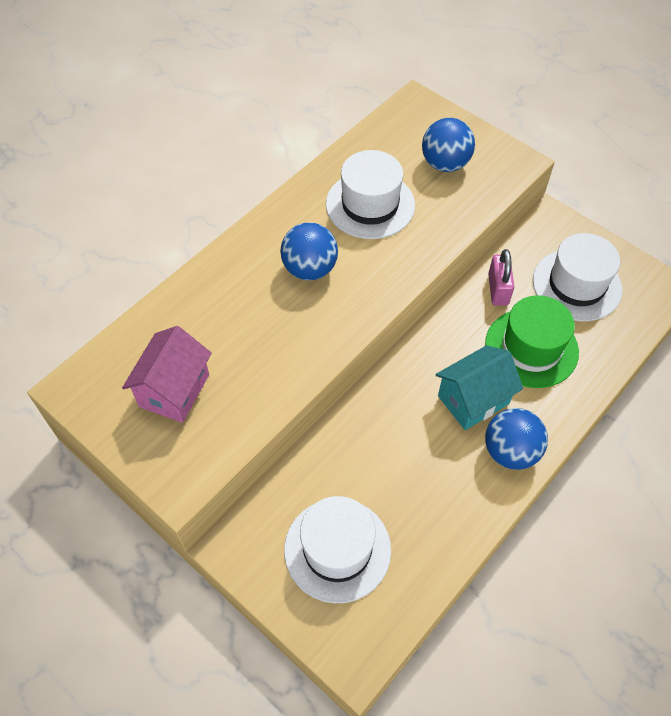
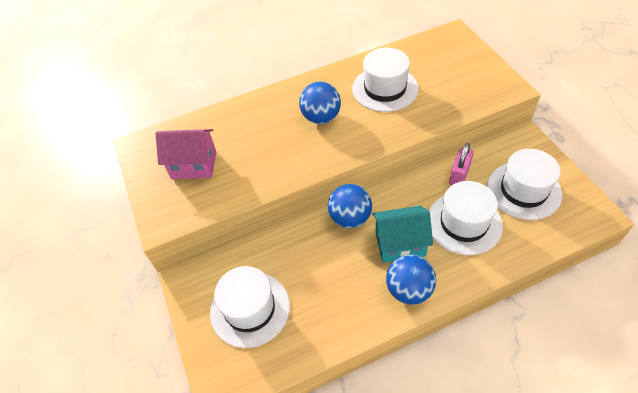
camera: 30 degrees right, 5 degrees down
(174, 390) = (194, 165): pink house -> pink house turned 45 degrees clockwise
(445, 164) = (453, 76): blue ball -> blue ball (350, 218)
(531, 348) = (464, 223): green hat -> white hat

